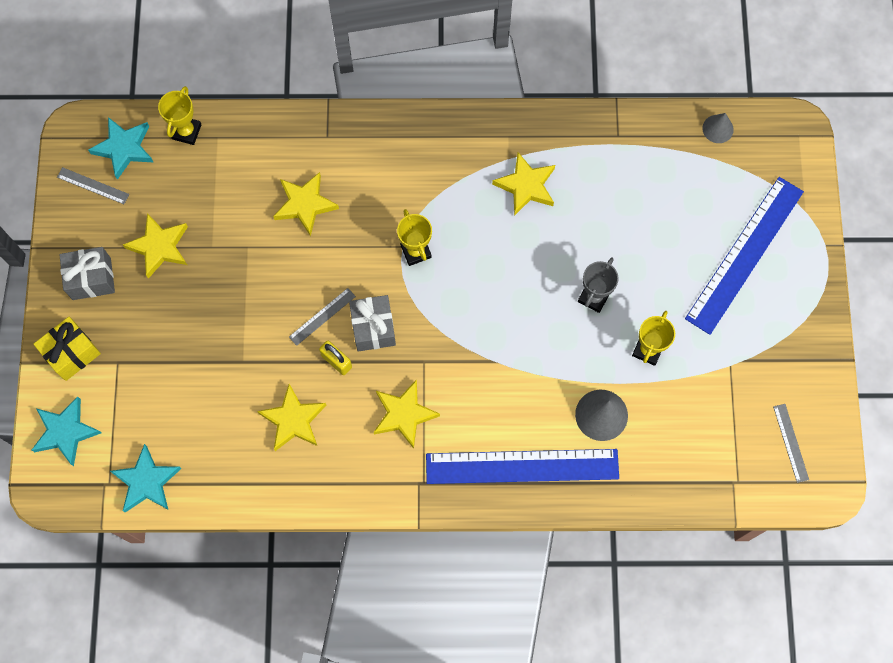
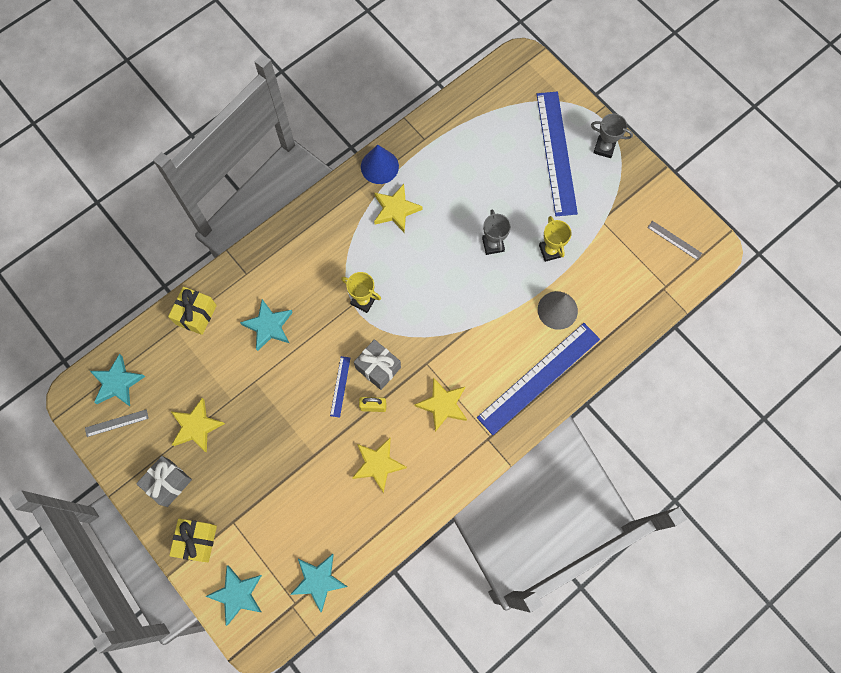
camera: 40 degrees left, 0 degrees up
(186, 132) = (150, 340): yellow trophy -> none
(247, 140) = (196, 315): none -> yellow gift
(305, 204) = (269, 326): yellow star -> turquoise star
(322, 316) = (340, 386): grey ruler -> blue ruler
(547, 130) = (379, 166): none -> blue cone
(718, 129) = (478, 91): grey cone -> none
(801, 289) = (604, 148): none -> grey trophy

